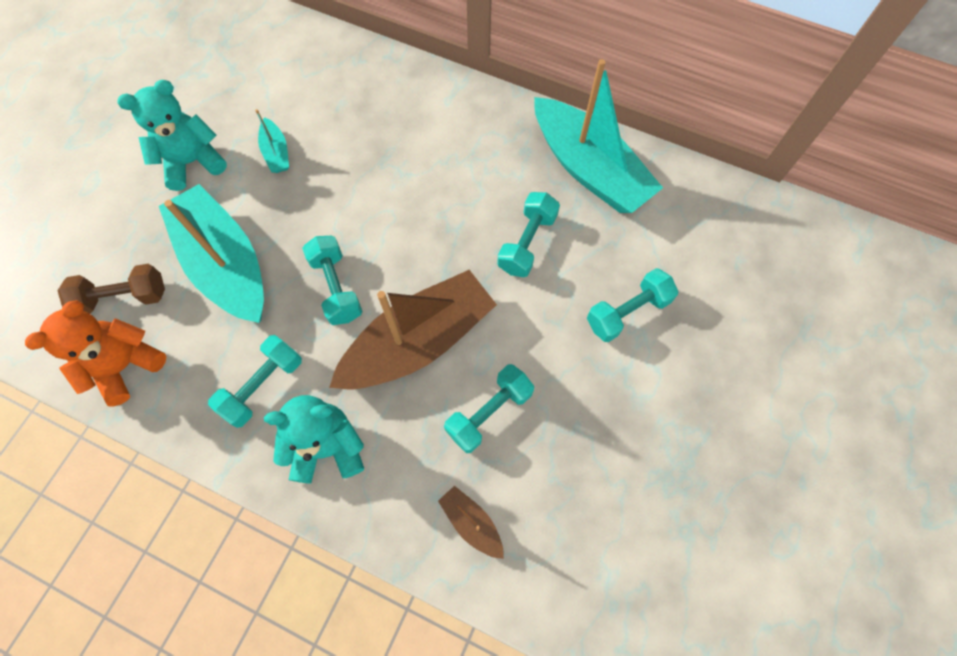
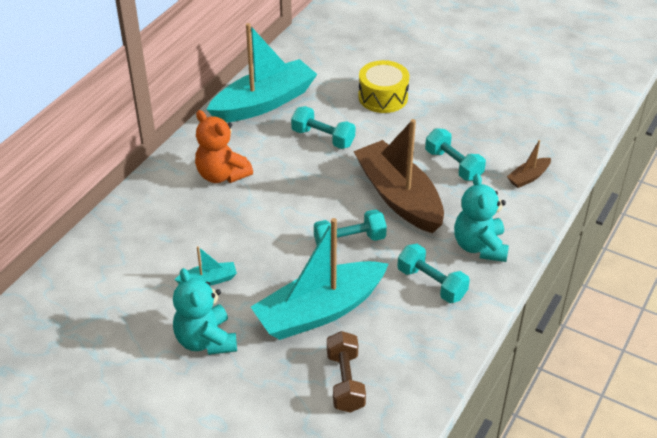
camera: 85 degrees left, 25 degrees down
(125, 365) = (411, 374): orange teddy bear -> orange teddy bear (222, 175)
(627, 312) = (383, 97): turquoise dumbbell -> yellow drum

